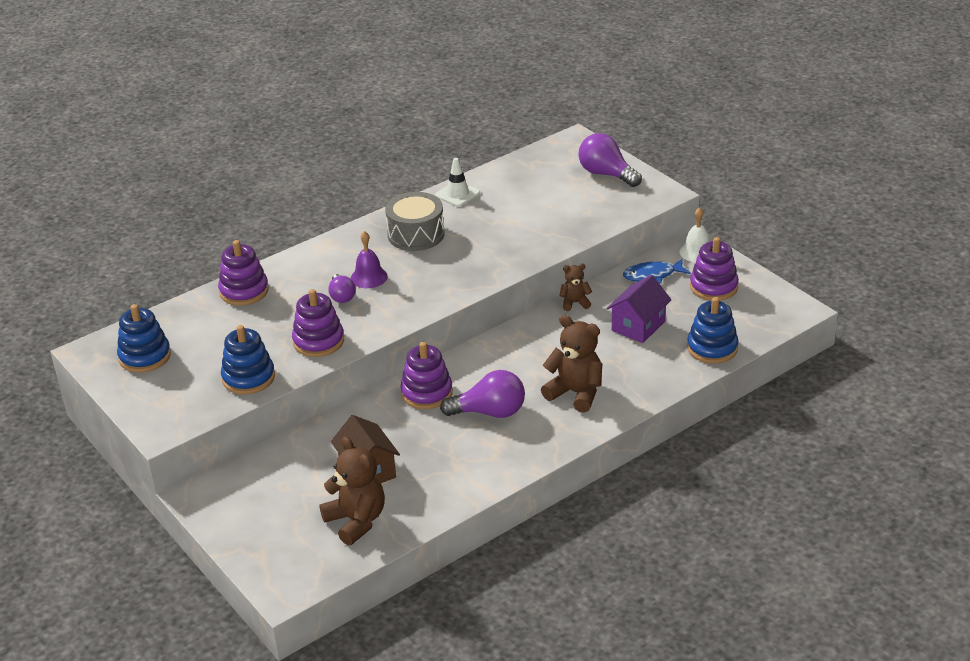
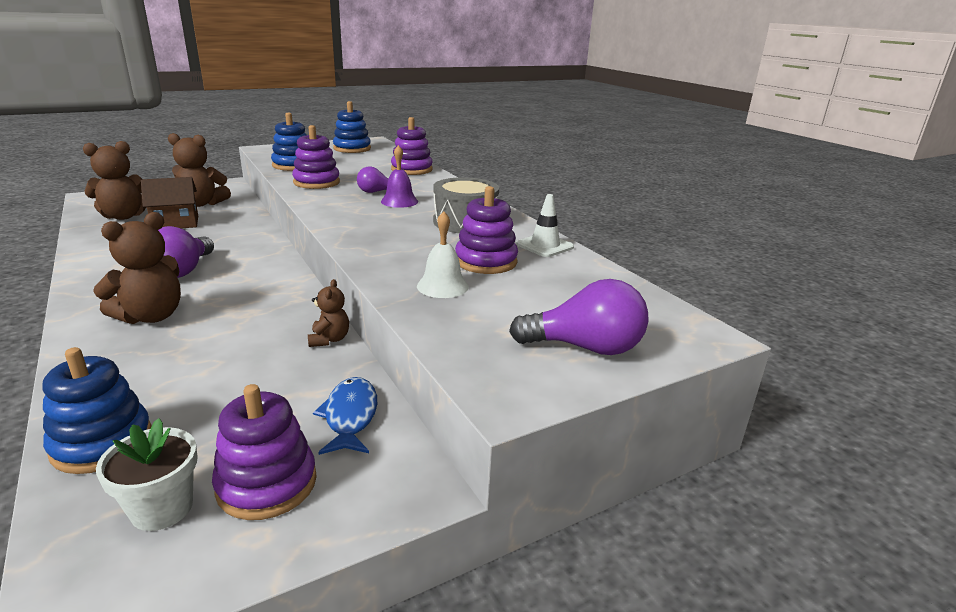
camera: 95 degrees right, 10 degrees down
(293, 480) = (202, 204): none -> brown teddy bear
(427, 393) = (248, 249): purple stacking toy -> purple stacking toy (486, 261)
(606, 174) = (585, 348): purple light bulb -> purple light bulb turned 45 degrees clockwise
(638, 326) = (233, 380): purple house -> none
(697, 252) = (393, 485): white bell -> white bell (442, 286)
(742, 310) = (162, 508): none -> white flower pot

